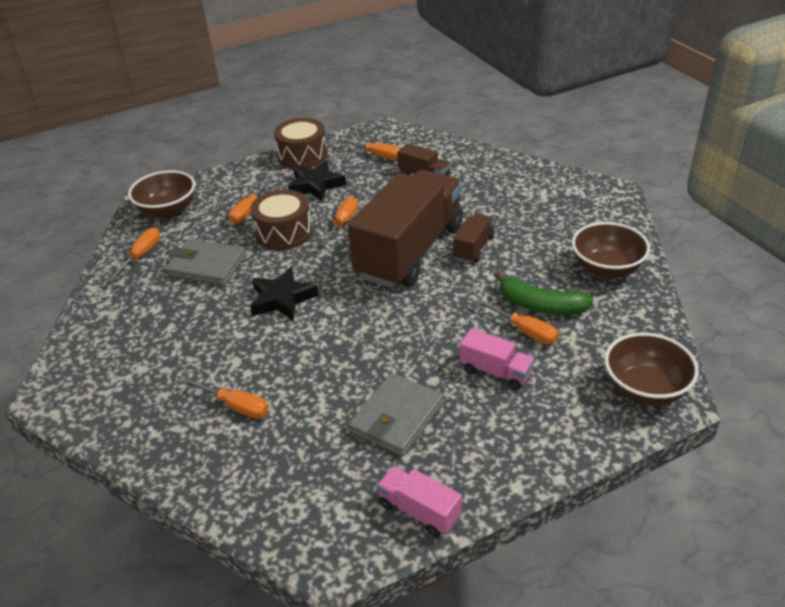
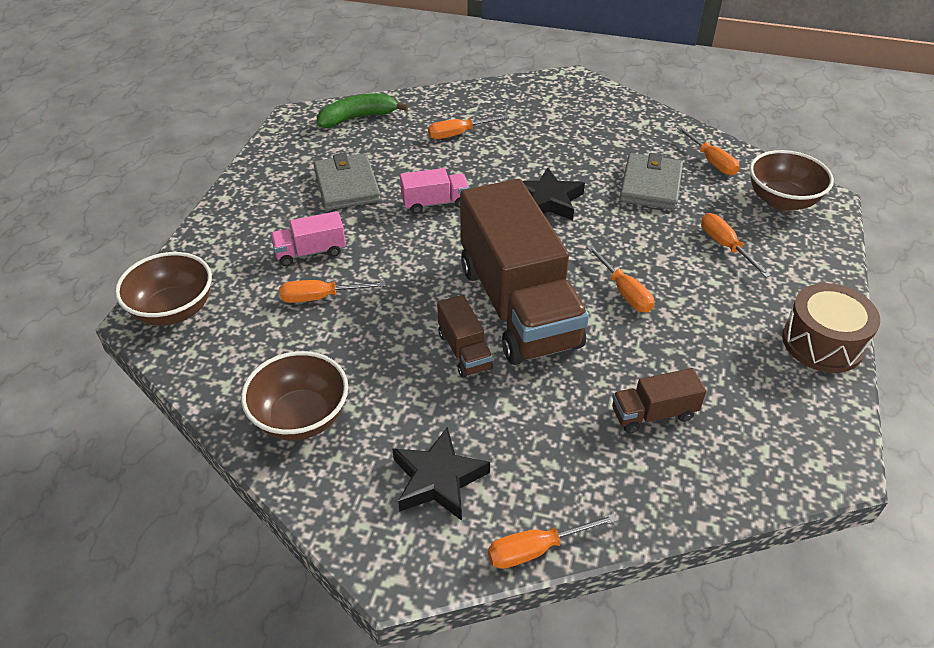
camera: 130 degrees right, 5 degrees up
(207, 266) = (650, 185): grey wallet -> grey wallet turned 45 degrees counterclockwise
(284, 232) = (654, 248): brown drum -> none
(316, 185) = (730, 315): black star -> black star (438, 479)
(377, 155) = (756, 407): orange screwdriver -> orange screwdriver (536, 549)
(419, 511) = (274, 156): pink truck -> pink truck (435, 203)
(540, 305) = (331, 330): green banana -> green banana (358, 118)

